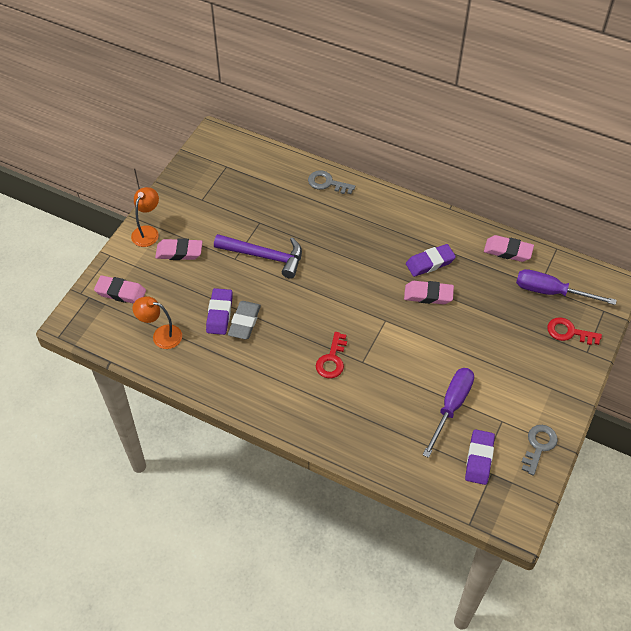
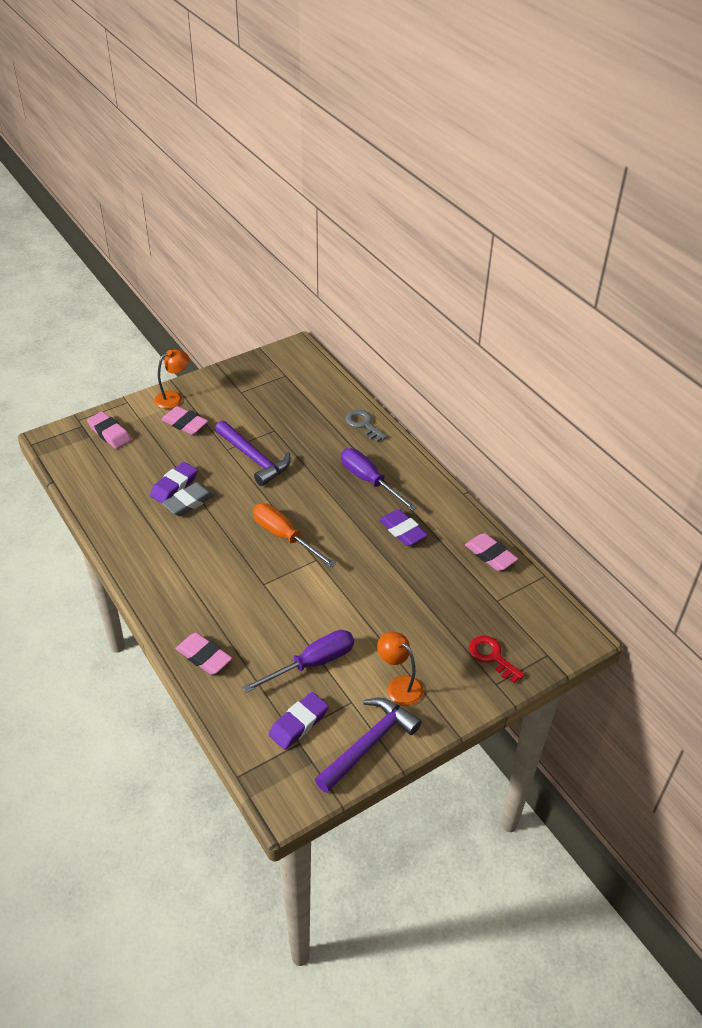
camera: 30 degrees right, 10 degrees down
(161, 335) = (111, 480): orange lamp -> orange lamp (399, 685)
(332, 360) = (237, 569): red key -> none
(345, 313) = (284, 536): none -> orange screwdriver
(428, 295) = (376, 557): pink eraser -> pink eraser (204, 657)
(430, 263) = (402, 531): purple eraser -> purple eraser turned 45 degrees clockwise
(539, 446) = (369, 744): grey key -> purple hammer
(551, 292) = (504, 611): purple screwdriver -> purple screwdriver (369, 480)

